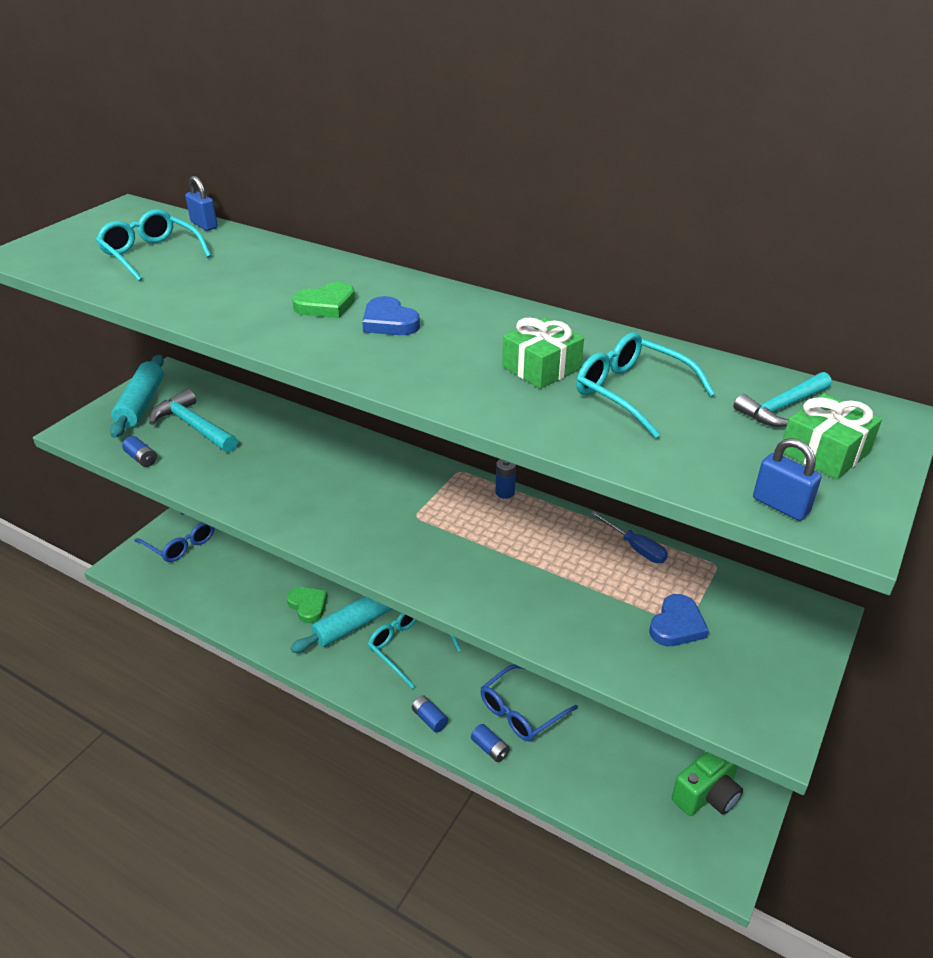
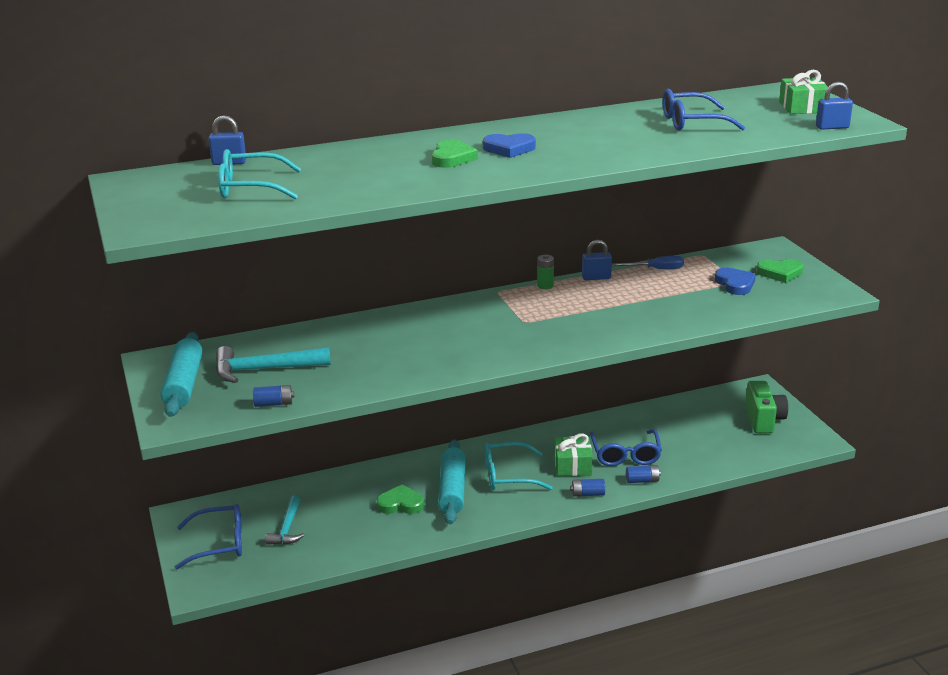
camera: 50 degrees left, 10 degrees down
(141, 404) = (184, 384): turquoise rolling pin -> turquoise rolling pin turned 45 degrees clockwise
(505, 492) = (545, 286): blue battery -> green battery
(541, 368) = (632, 131): green gift -> green gift (572, 465)
(562, 516) = (596, 278): none -> blue padlock
(632, 393) = (692, 122): turquoise glasses -> blue glasses
(756, 651) = (780, 273): none -> green heart
(782, 407) = (754, 102): turquoise hammer -> turquoise hammer (287, 528)

